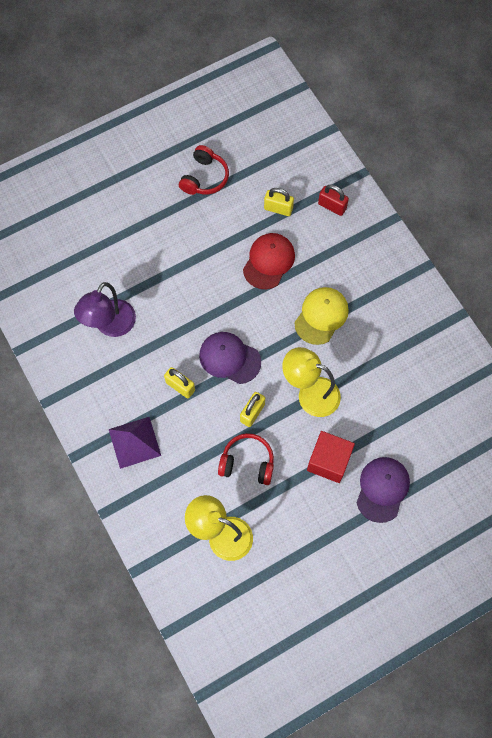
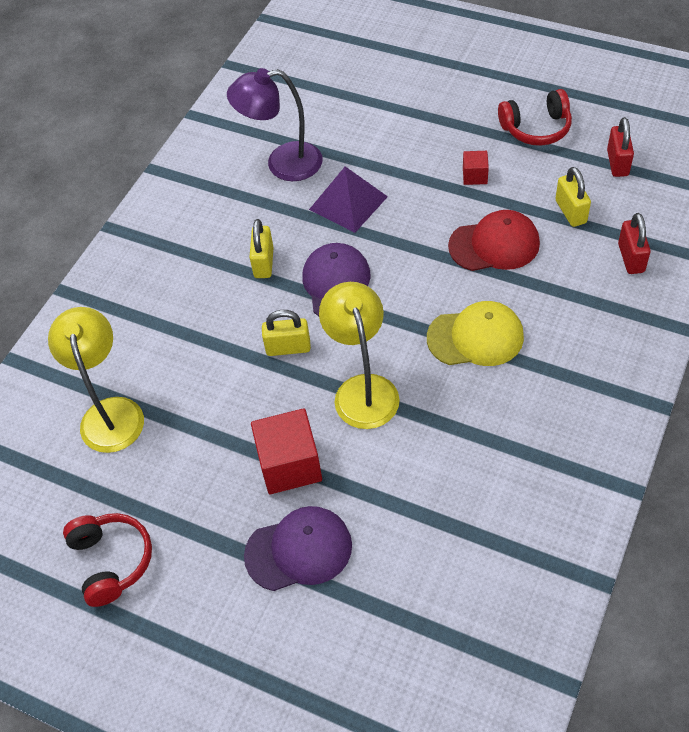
camera: 60 degrees right, 15 degrees down
(134, 442) = (164, 265): purple pyramid -> purple pyramid (348, 203)
(212, 234) = (475, 176): none -> red cube
(247, 462) = (221, 382): red headphones -> red headphones (111, 561)
(265, 160) = (617, 163): none -> red padlock

